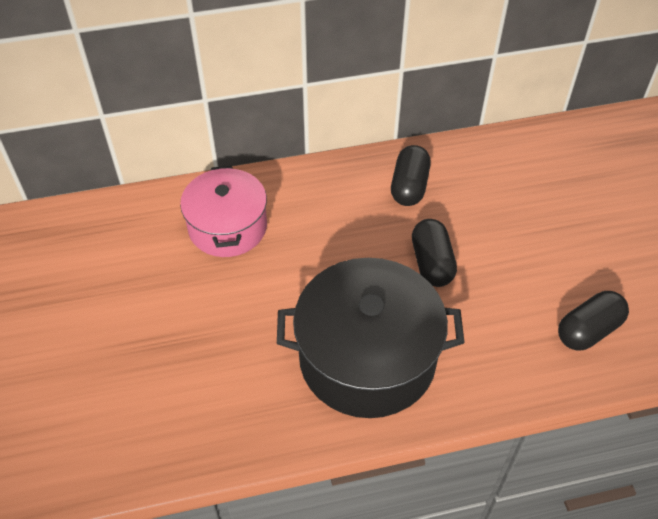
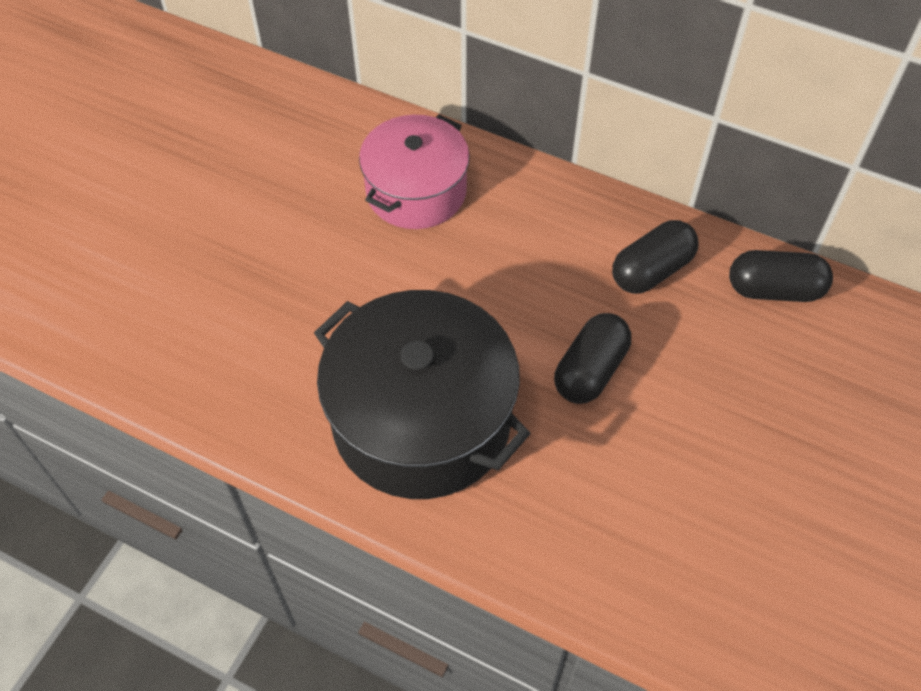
camera: 40 degrees right, 5 degrees up
(588, 330) = (695, 571): black capsule -> black capsule (774, 290)

